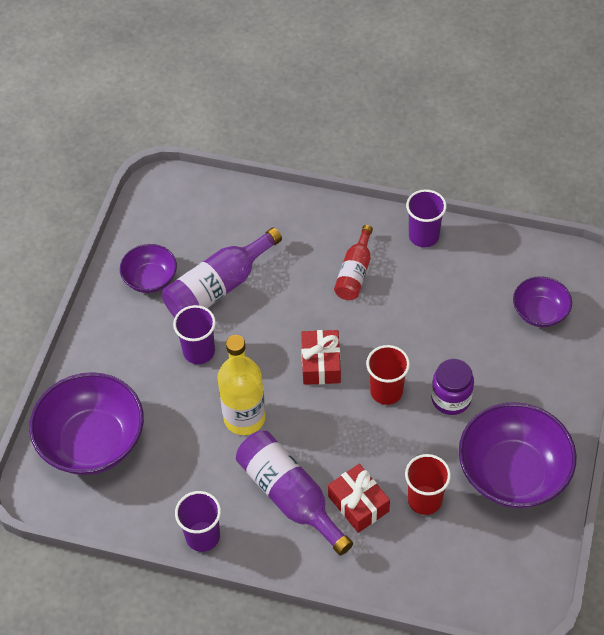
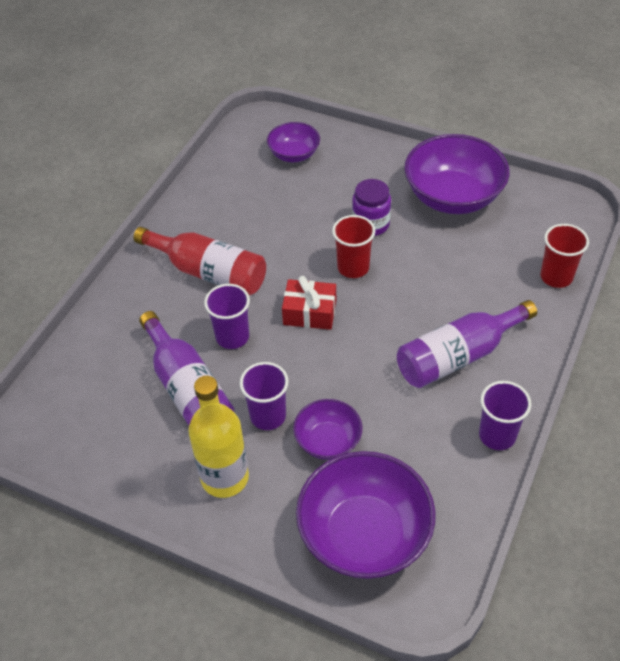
camera: 80 degrees left, 5 degrees down
(150, 279) = (154, 454): purple bowl -> purple bowl (328, 441)
(244, 418) = (361, 383): yellow bottle -> yellow bottle (225, 477)
(355, 273) = (208, 272): red bottle -> red bottle, size x1.59
(358, 504) = (472, 304): red gift -> none
(423, 236) = (183, 216): purple cup -> purple cup (232, 337)
(425, 500) = (473, 257): red cup -> red cup (556, 277)

